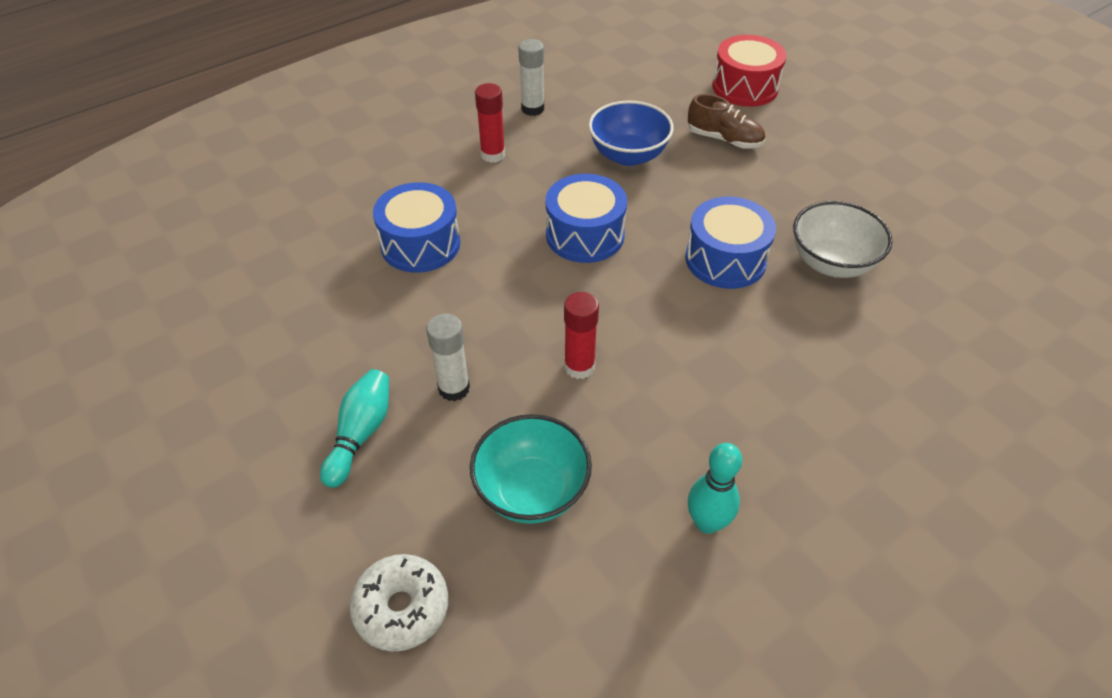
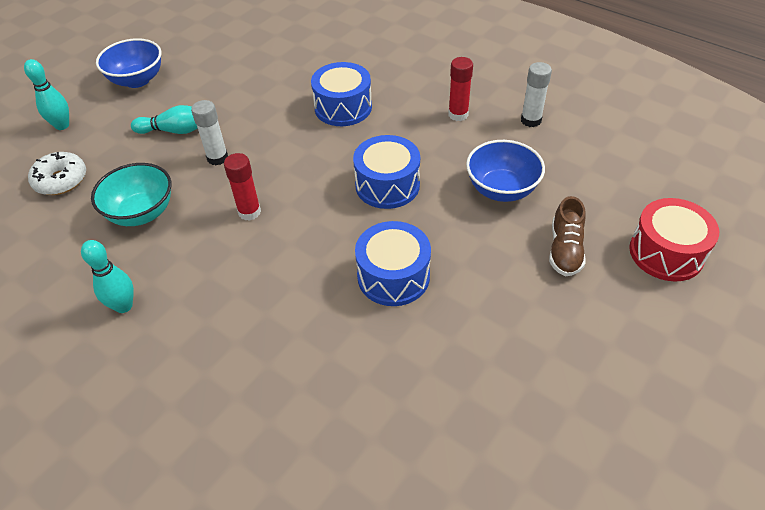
camera: 75 degrees right, 0 degrees up
(184, 479) = (137, 80): none -> blue bowl
(243, 607) = (62, 125): none -> turquoise bowling pin
(831, 263) = (419, 355): white bowl -> none

